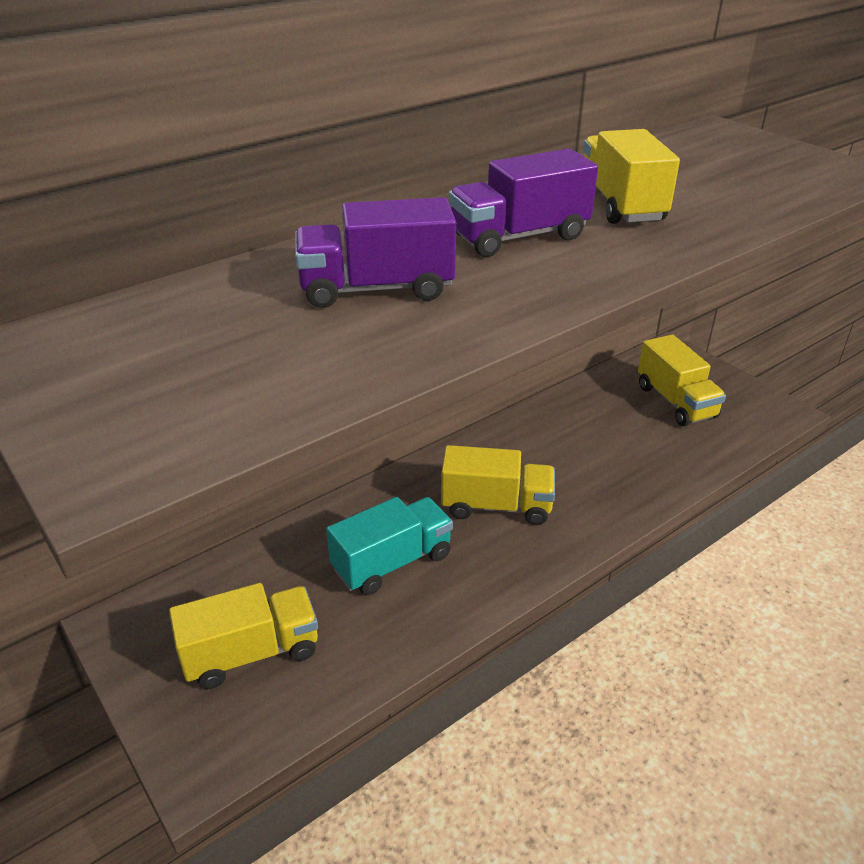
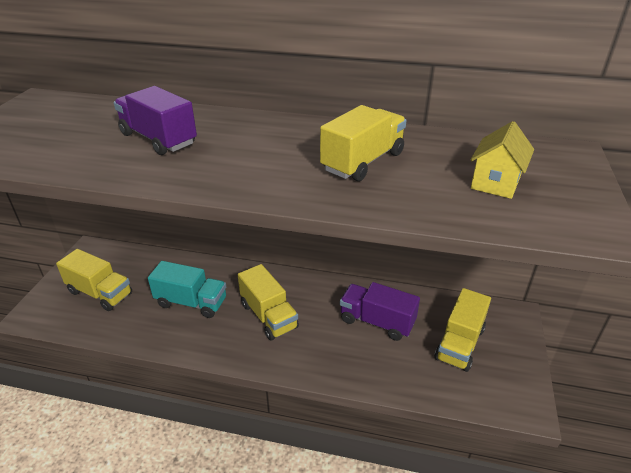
camera: 50 degrees right, 0 degrees up
(519, 237) = (268, 150): purple truck -> purple truck (377, 322)
(738, 172) = (495, 183): none -> yellow house

